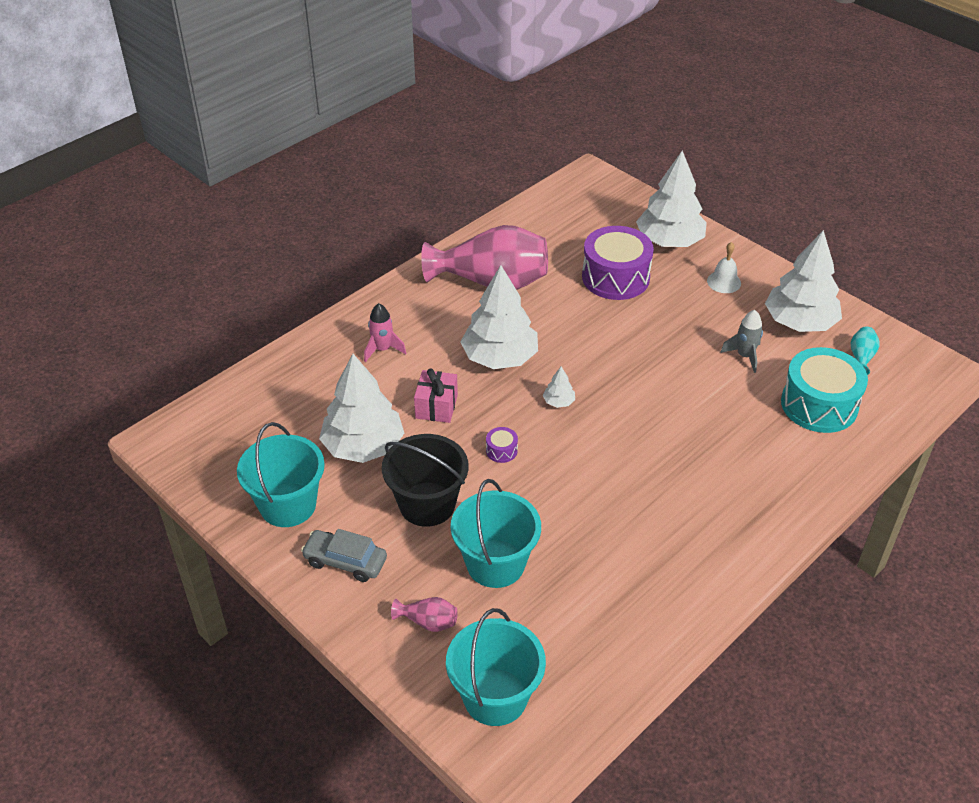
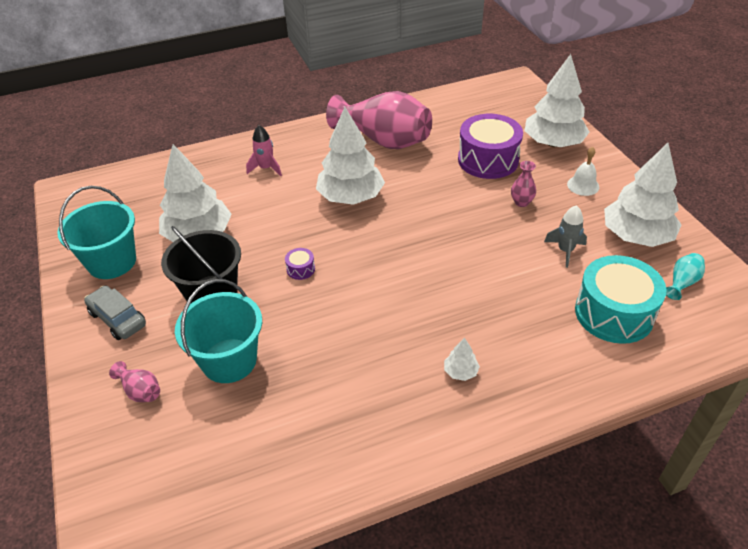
camera: 25 degrees right, 0 degrees up
(436, 406) = (275, 220): pink gift -> none
(495, 697) = (143, 479): turquoise bucket -> none
(559, 402) = (374, 244): white tree -> white tree (460, 372)
(675, 316) = (521, 202): none -> pink vase

